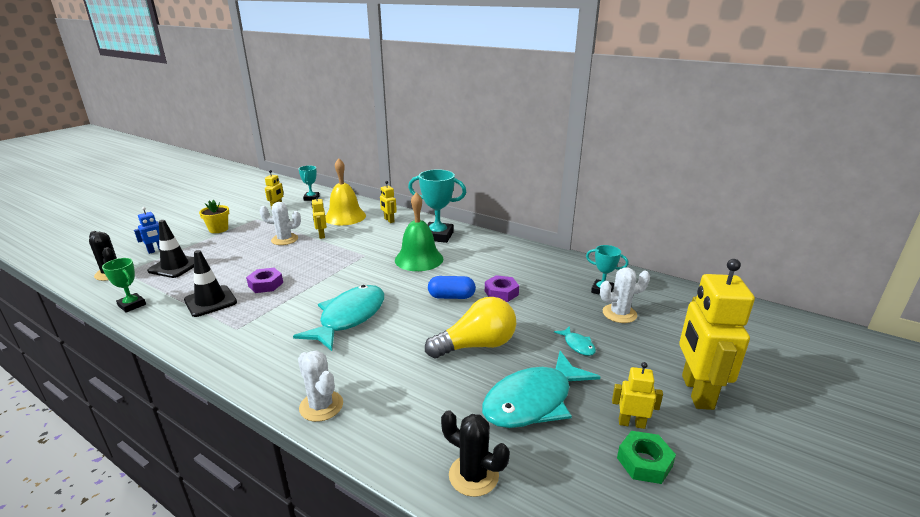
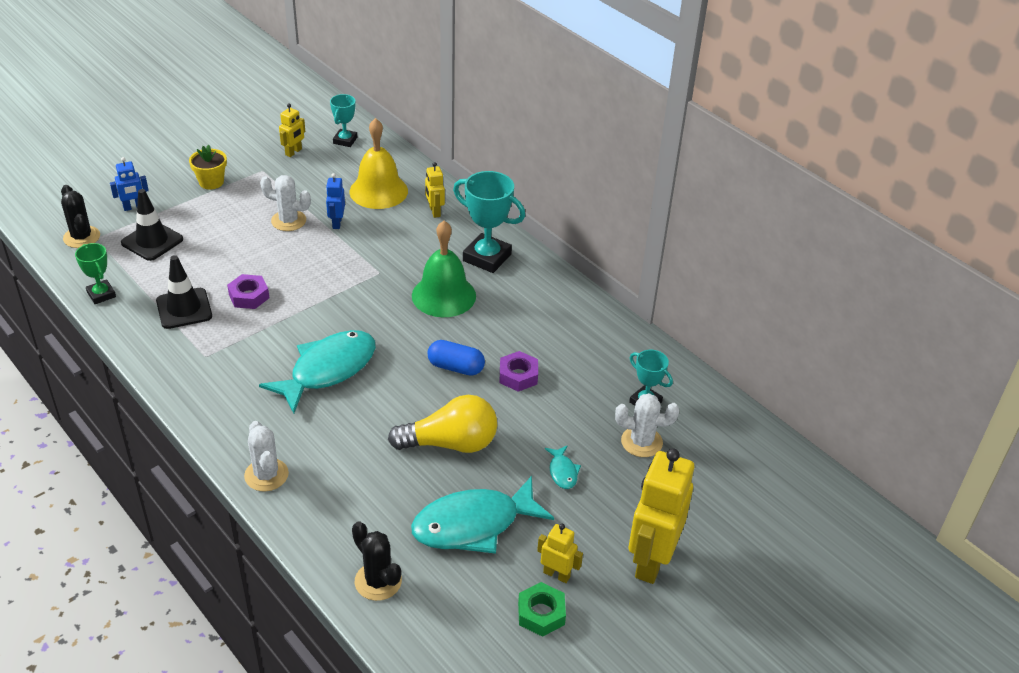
camera: 15 degrees right, 15 degrees up
(321, 235) = (336, 223): yellow robot -> blue robot

